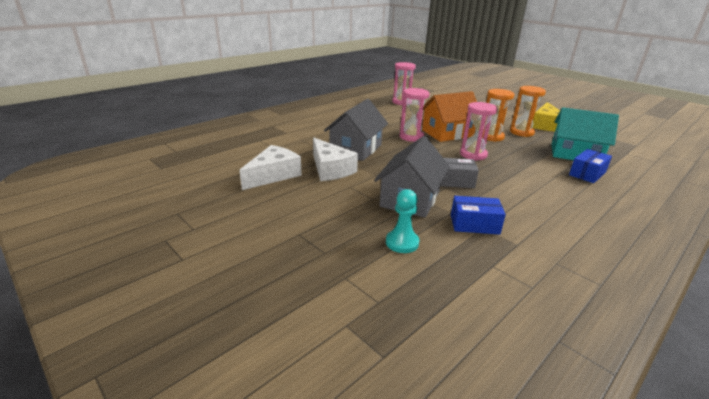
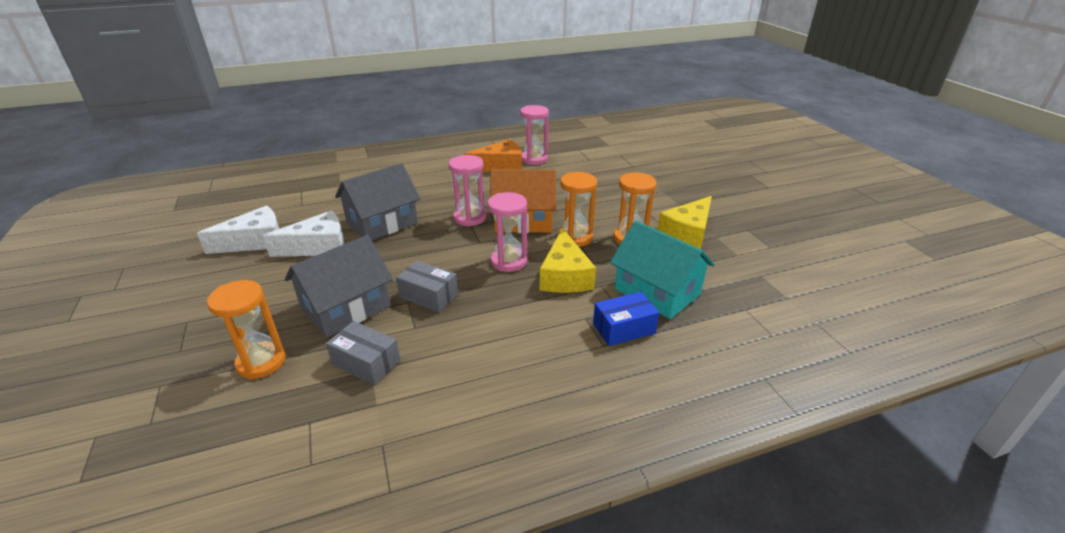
camera: 25 degrees right, 5 degrees up
(330, 169) = (318, 246): white cheese -> white cheese turned 105 degrees counterclockwise
(386, 108) = (500, 166): none -> orange cheese
(402, 242) = (261, 362): turquoise pawn -> orange hourglass
(474, 224) = (366, 362): blue box -> grey box
(516, 156) = (565, 276): none -> yellow cheese

